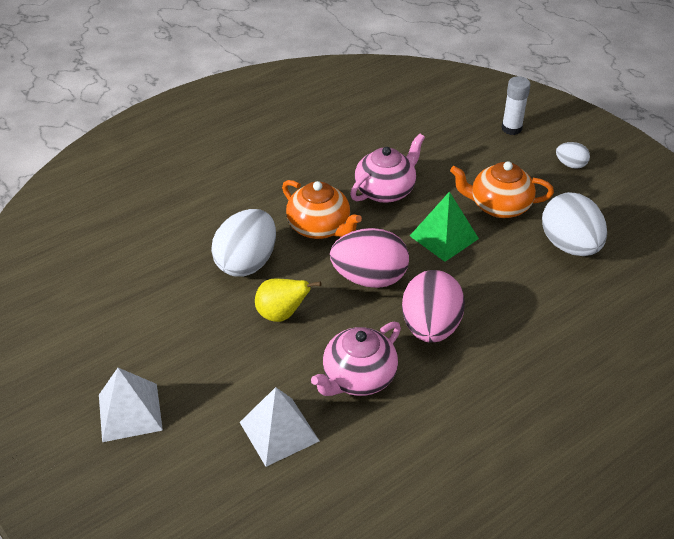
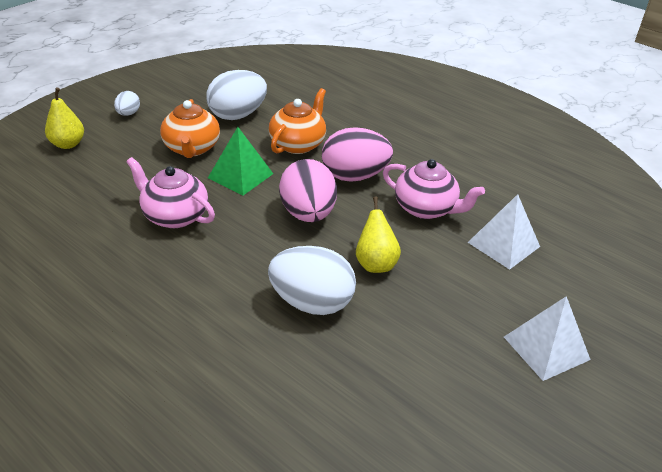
camera: 105 degrees left, 5 degrees down
(320, 227) = (242, 255): orange teapot -> orange teapot (298, 144)
(511, 128) = (68, 144): white glue stick -> yellow pear

